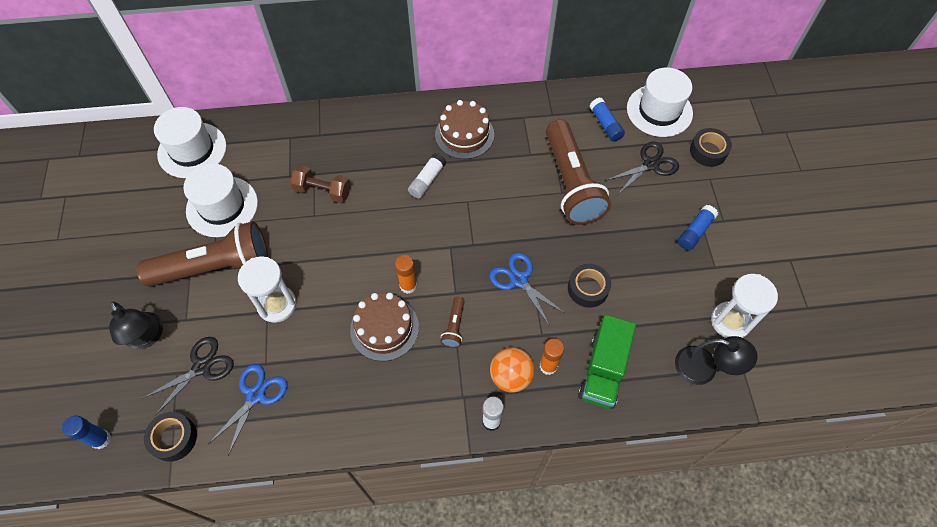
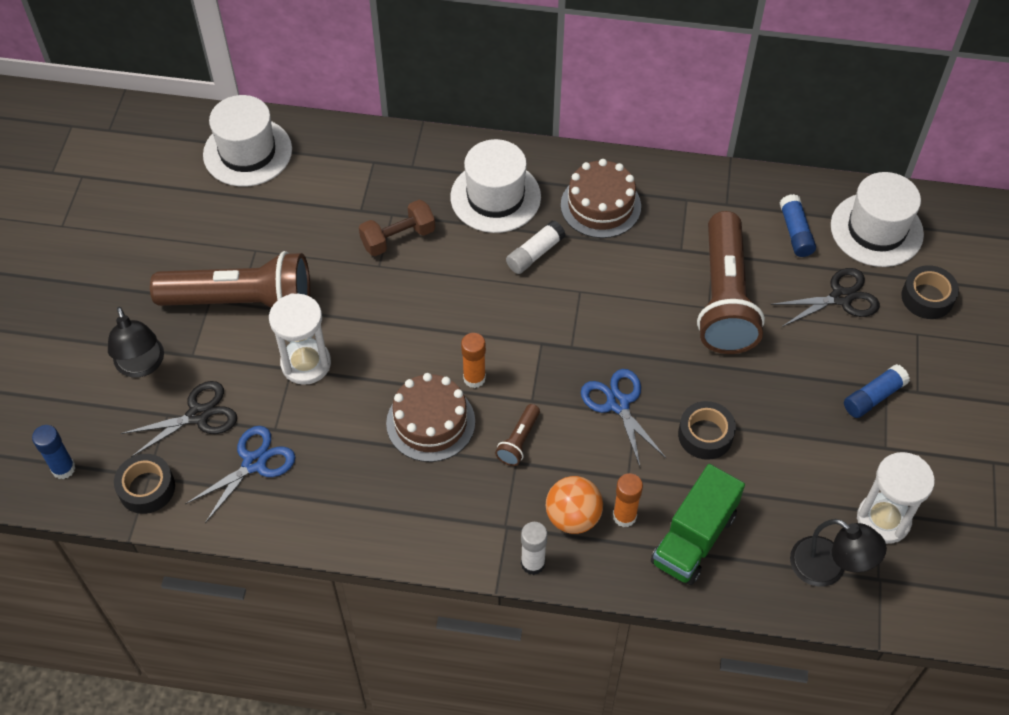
camera: 15 degrees right, 5 degrees down
(222, 206) = (268, 230): white hat -> white hat (495, 197)
(323, 191) = (398, 238): brown dumbbell -> brown dumbbell turned 60 degrees counterclockwise

